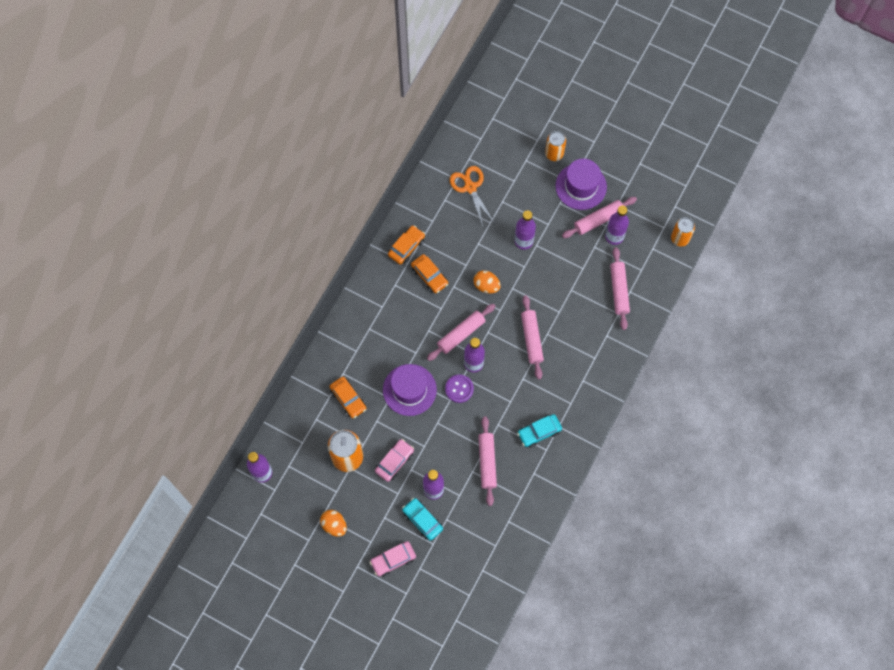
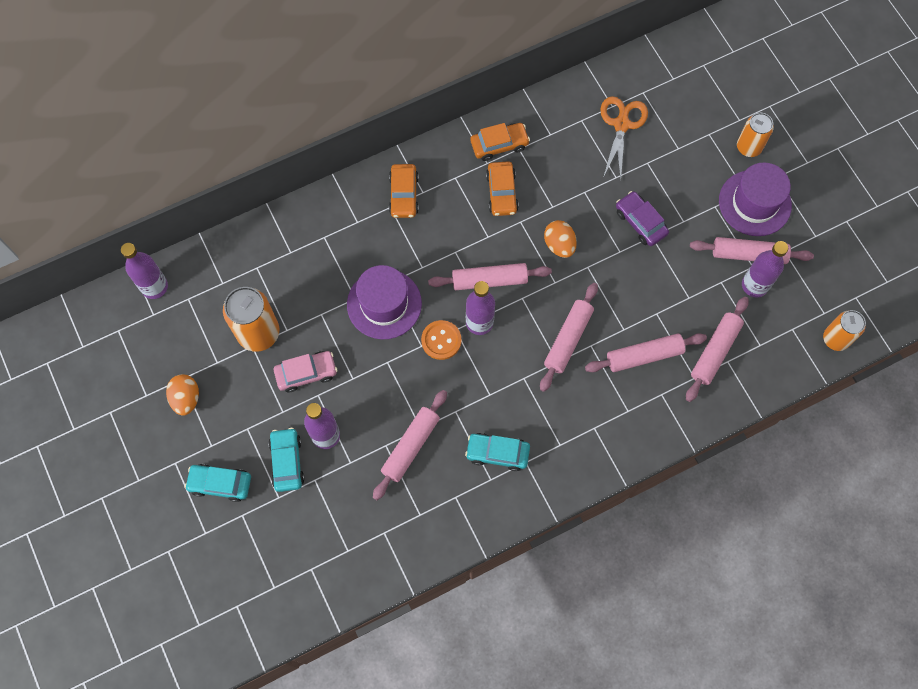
camera: 35 degrees right, 0 degrees up
(348, 399) = (308, 269): orange car -> orange car (404, 195)
(393, 560) = (220, 484): pink car -> turquoise car
(459, 389) = (441, 340): purple button -> orange button
(523, 241) = (640, 222): purple bottle -> purple car
(581, 320) = (644, 356): none -> pink rolling pin

